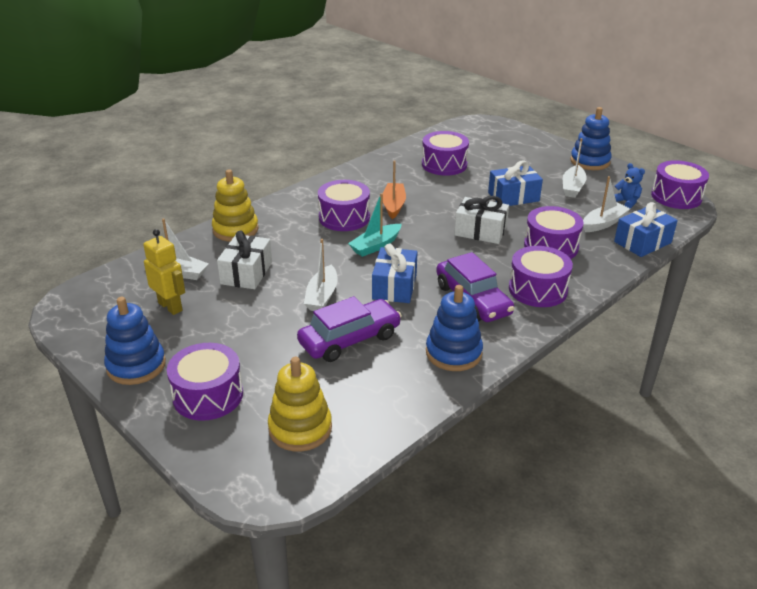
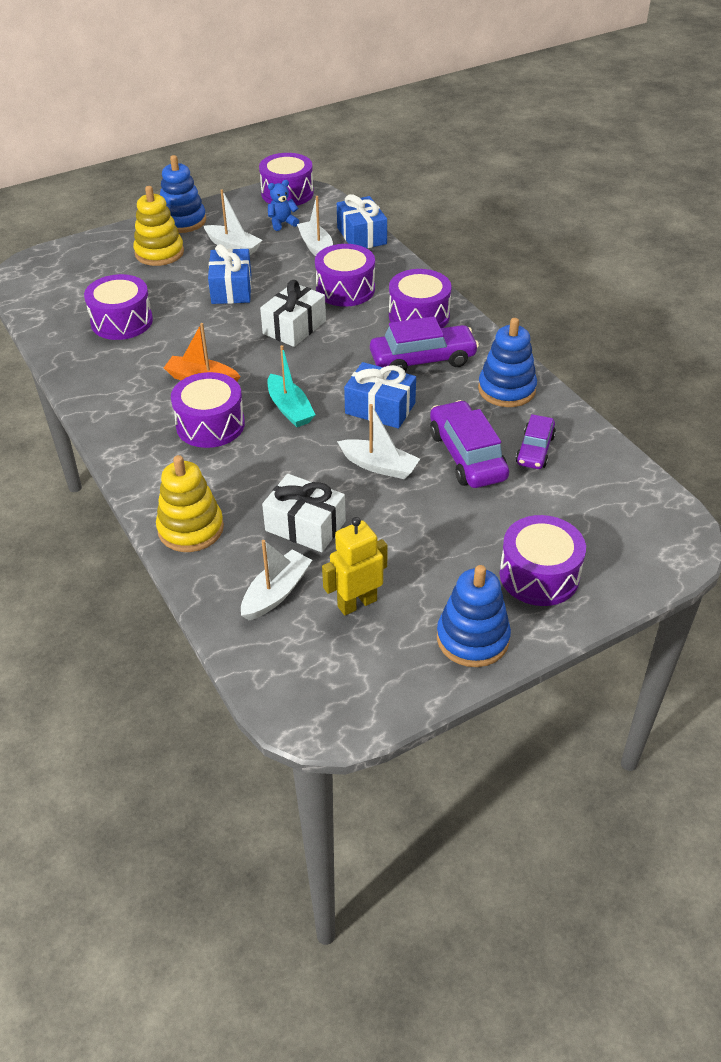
camera: 75 degrees left, 10 degrees up
(300, 428) = (601, 509): yellow stacking toy -> yellow stacking toy (159, 253)
(371, 379) = (535, 450): none -> purple car

